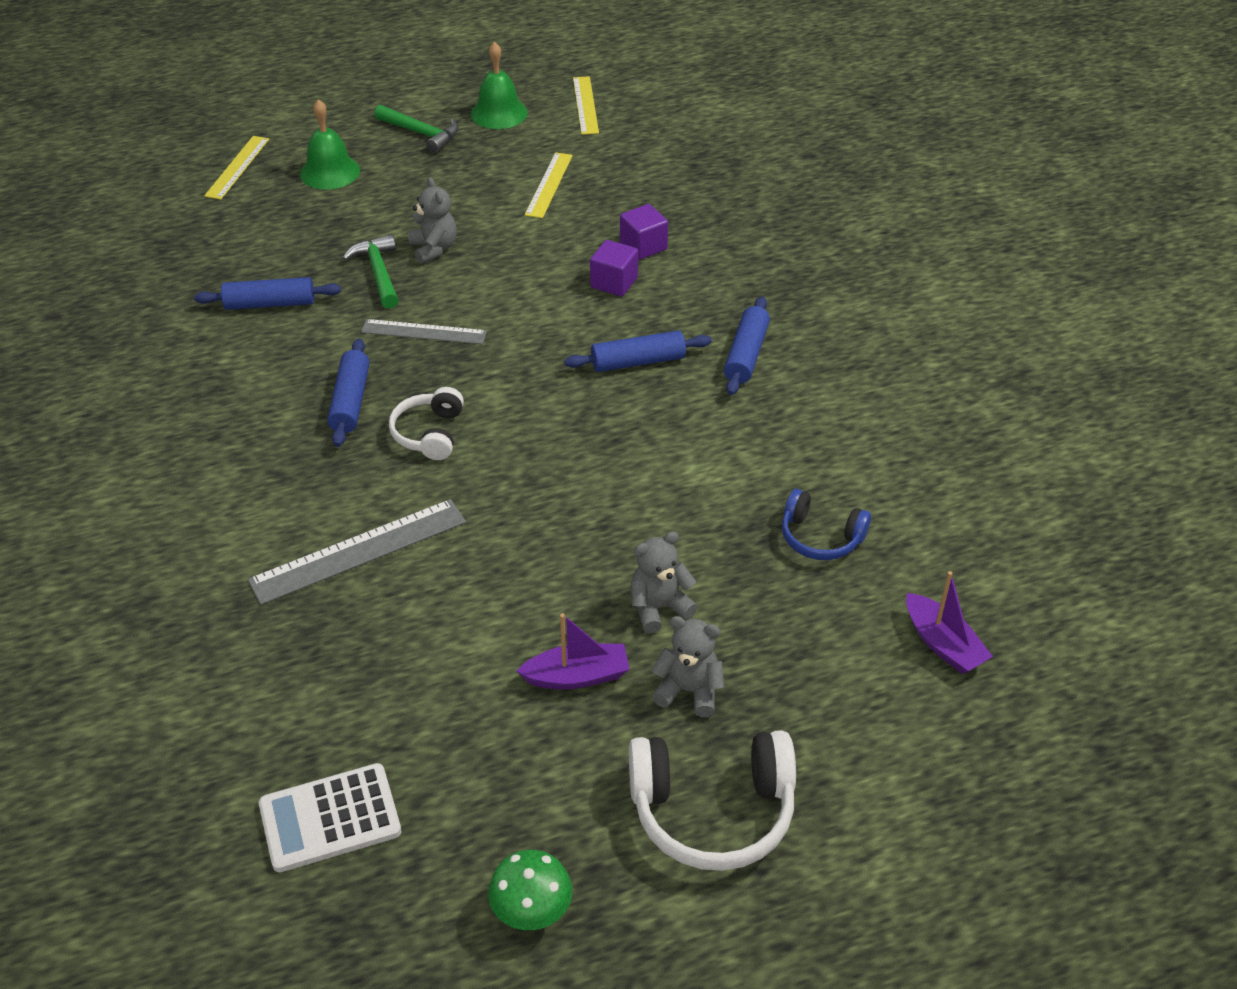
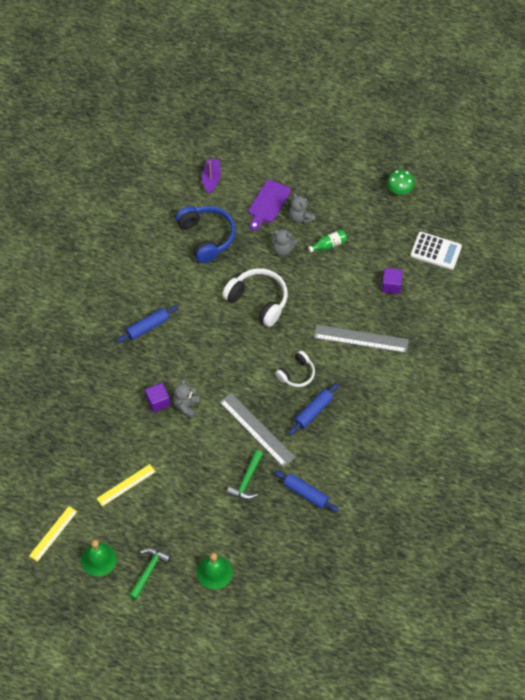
camera: 140 degrees left, 15 degrees up
(237, 167) = (254, 610): yellow ruler -> none
(421, 133) = (148, 571): green hammer -> green hammer turned 45 degrees clockwise
(424, 332) = (256, 429): grey ruler -> grey ruler, size x1.54
(434, 248) = (212, 478): grey teddy bear -> grey teddy bear (186, 405)
(577, 676) = (329, 245): purple boat -> green bottle
(638, 361) = (190, 353): blue rolling pin -> none
(643, 246) = (125, 414): purple cube -> purple cube (391, 285)
(712, 811) = (328, 181): white headphones -> white headphones (258, 300)
(782, 673) = (268, 203): none -> purple cutting board
(820, 537) = (206, 237): blue headphones -> blue headphones, size x1.68

